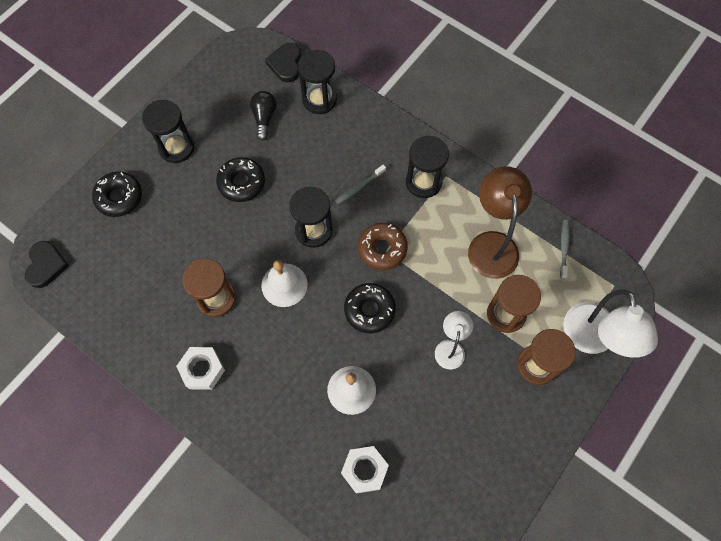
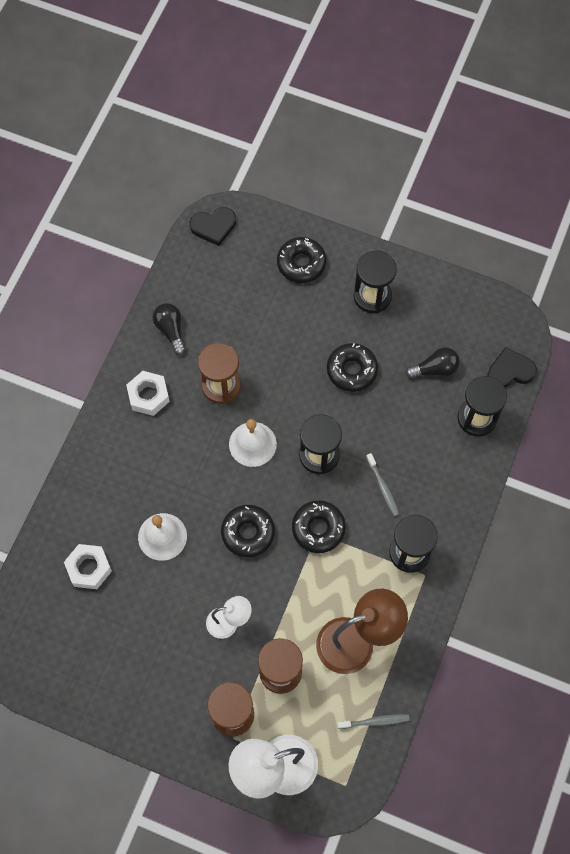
camera: 75 degrees right, 0 degrees up
(141, 332) = (171, 330): none -> black light bulb
(359, 187) = (383, 487): grey toothbrush -> grey toothbrush turned 150 degrees counterclockwise
(382, 249) = (318, 528): brown donut -> black donut

